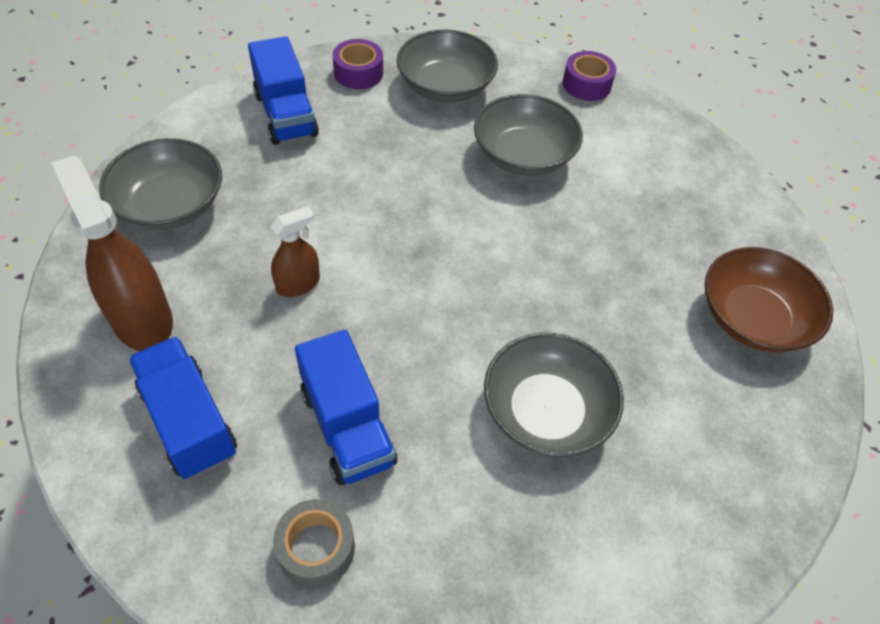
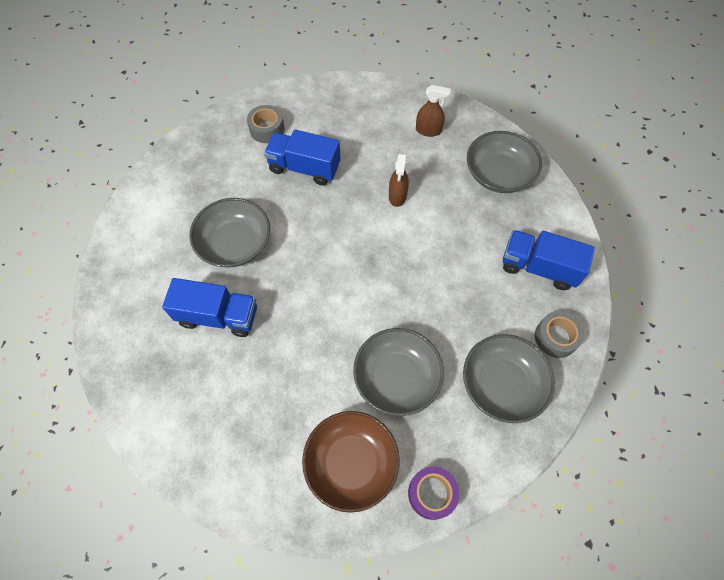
camera: 135 degrees right, 10 degrees up
(142, 319) = (428, 130): brown spray bottle -> brown spray bottle, size x0.55
(189, 421) = (359, 121): blue truck -> blue truck (218, 316)
(358, 73) = (555, 337): purple tape -> grey tape
(753, 318) = (175, 390): brown bowl -> brown bowl (351, 463)

